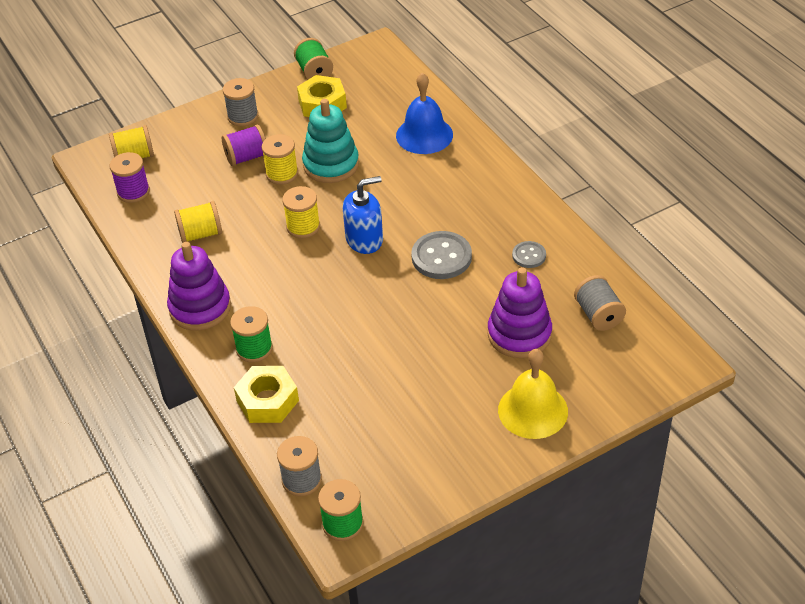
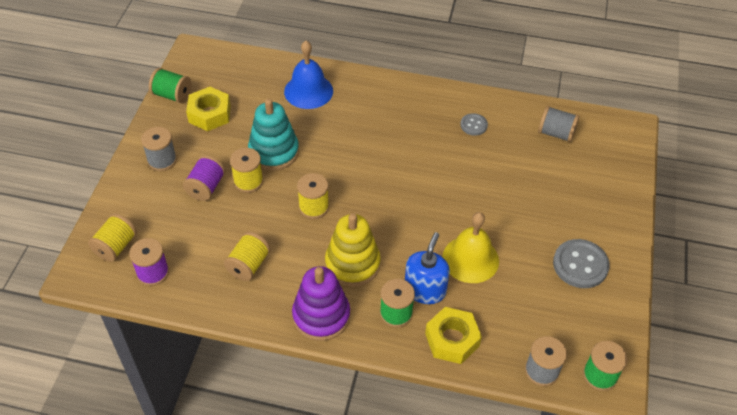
camera: 50 degrees left, 5 degrees up
(273, 289) = (352, 264): none -> yellow stacking toy
(364, 239) = (365, 186): blue soap dispenser -> blue soap dispenser (425, 290)
(441, 257) = (426, 163): grey button -> grey button (580, 265)
(519, 334) = (532, 177): purple stacking toy -> none
(533, 410) = (599, 216): yellow bell -> yellow bell (470, 259)

